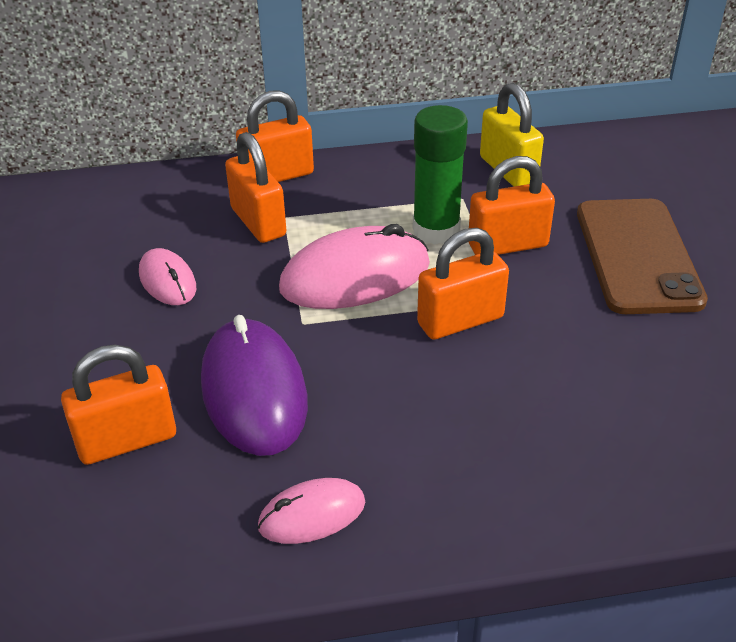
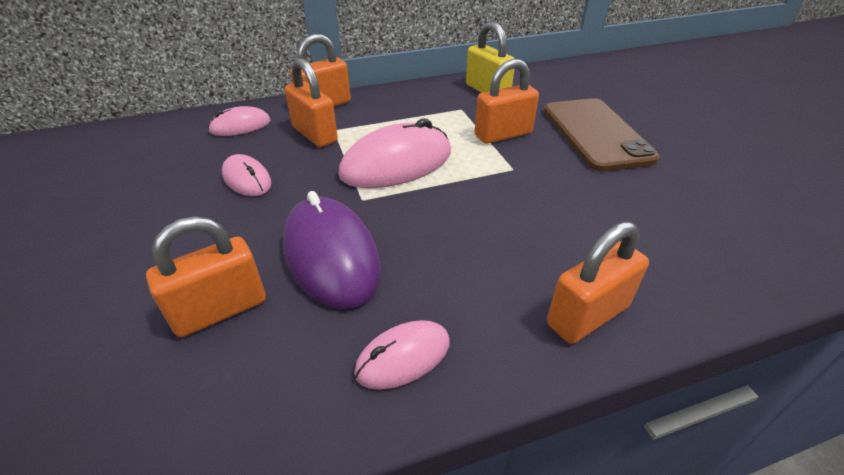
camera: 10 degrees left, 0 degrees up
(165, 201) = (240, 126): none -> pink mouse
(436, 230) = (448, 129): green glue stick -> none
(460, 320) = (485, 186): orange padlock -> orange padlock (587, 315)

